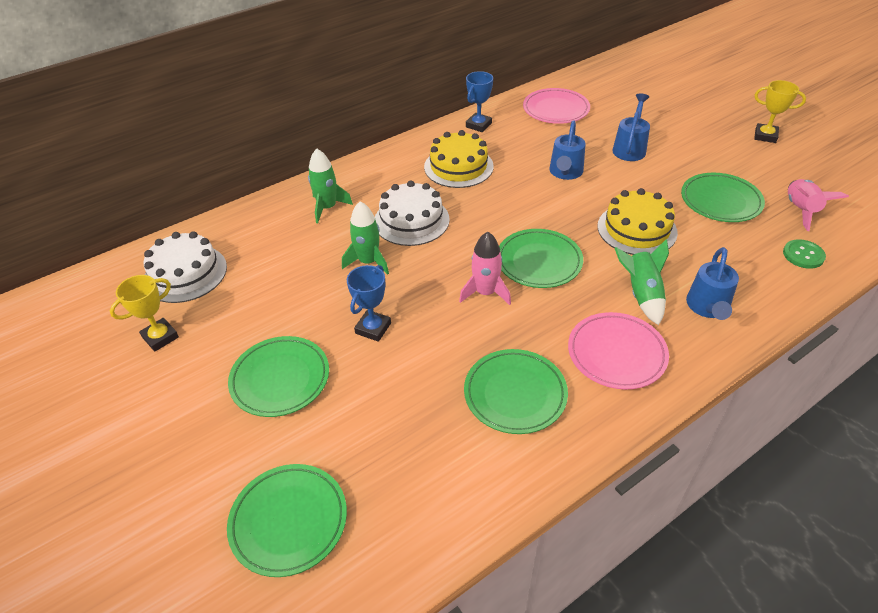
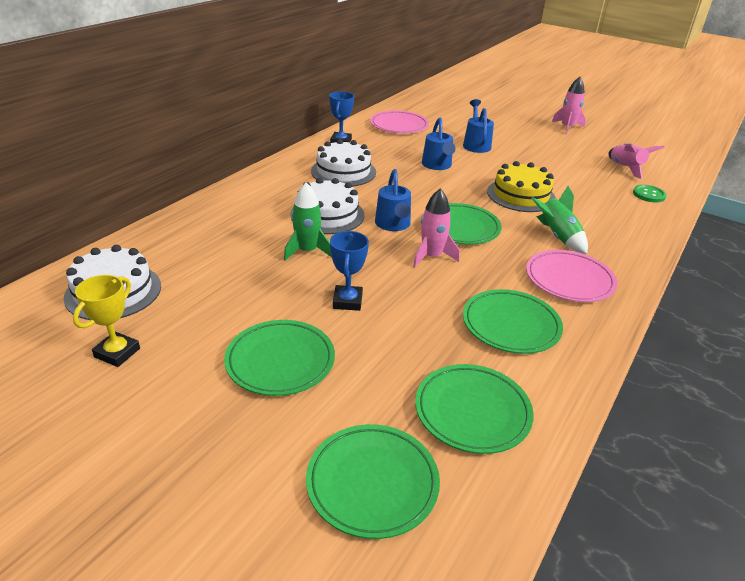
camera: 25 degrees left, 10 degrees down
(328, 207) = (238, 216): green rocket -> none
(458, 166) = (343, 171): yellow cake -> white cake
(707, 308) = (611, 237): blue watering can -> blue watering can (393, 225)
(720, 201) = (567, 170): green plate -> green plate (472, 411)
(765, 136) = (567, 127): yellow trophy -> pink rocket

